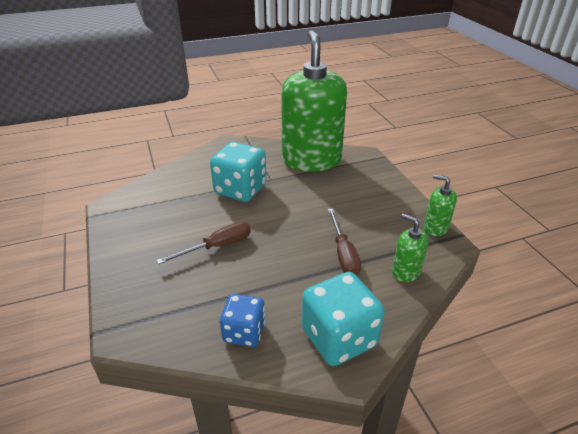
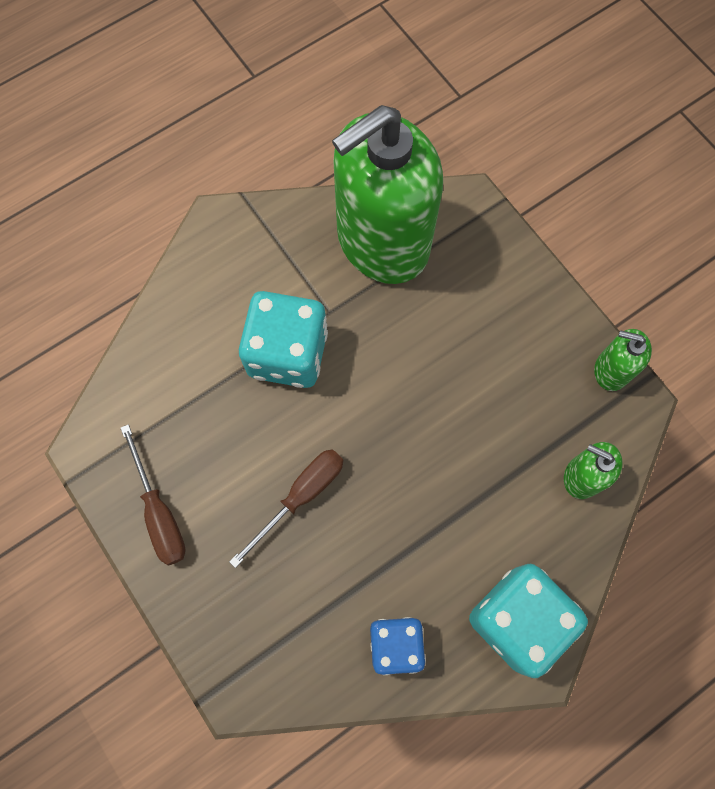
camera: 15 degrees left, 35 degrees up
(311, 160) = (382, 242): green soap dispenser -> green soap dispenser turned 105 degrees counterclockwise
(343, 253) = (488, 462): brown screwdriver -> brown screwdriver (159, 512)

